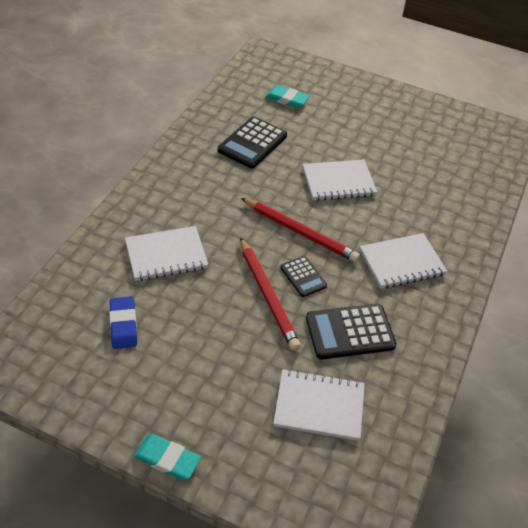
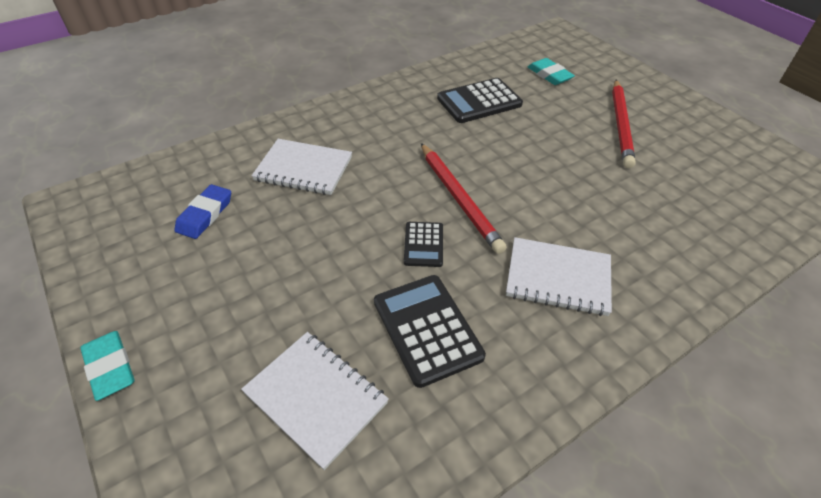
camera: 35 degrees right, 0 degrees up
(267, 295) = (368, 247): red pencil -> red pencil (620, 125)
(338, 182) = (545, 165): white notebook -> none
(350, 332) = (427, 329): black calculator -> black calculator turned 45 degrees clockwise

